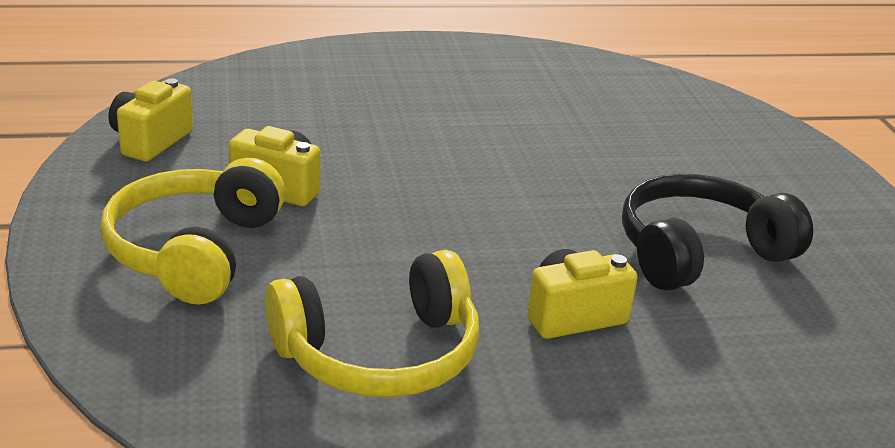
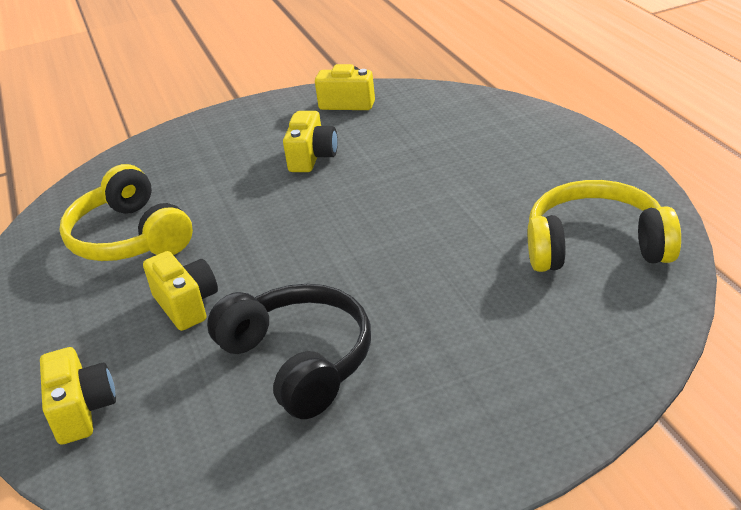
camera: 85 degrees right, 5 degrees up
(194, 251) = (223, 152): yellow headphones -> yellow headphones (595, 245)
(760, 410) = (83, 411): none -> yellow camera

